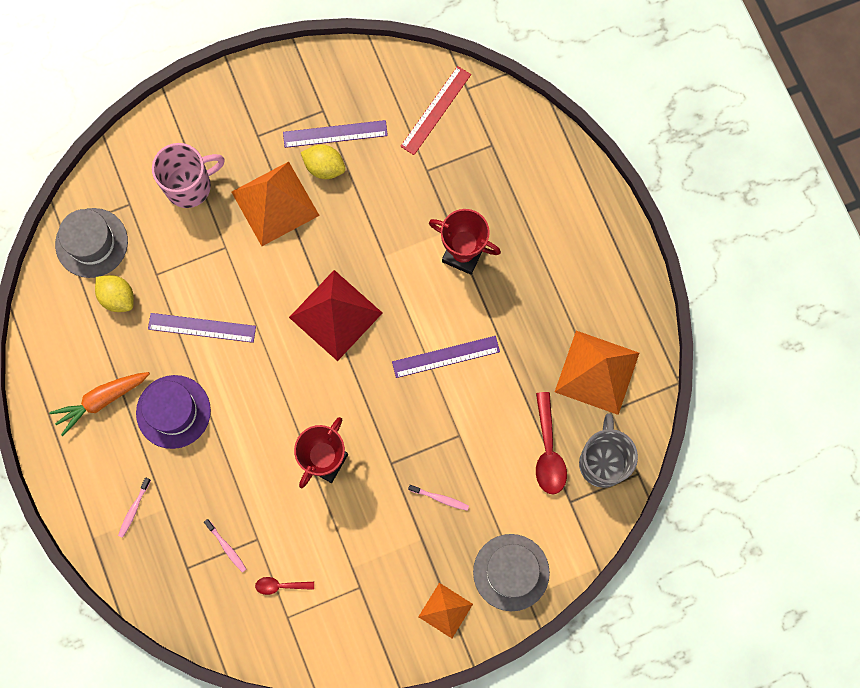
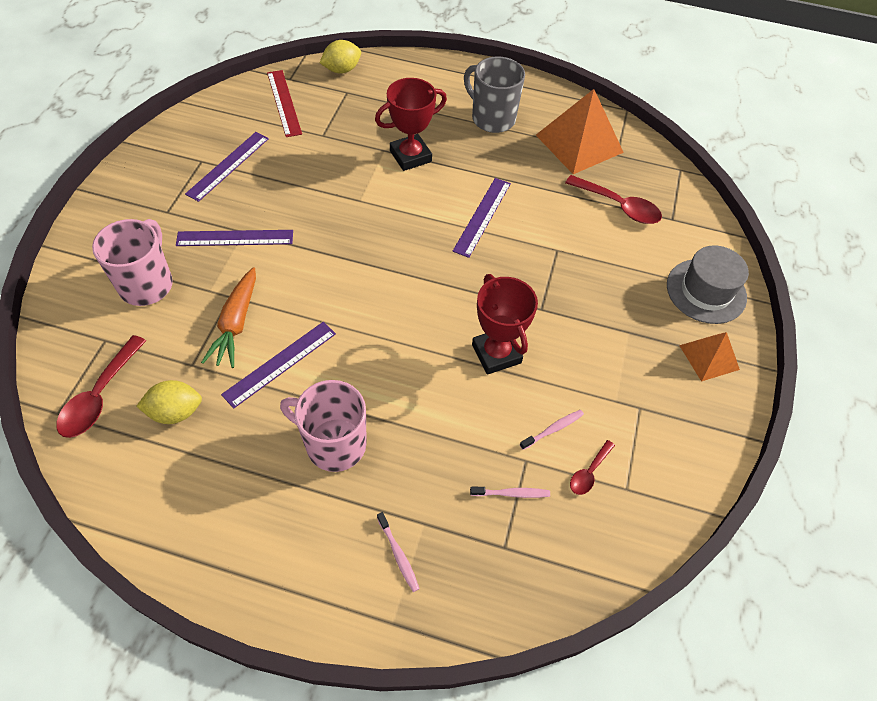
camera: 55 degrees left, 20 degrees down
(91, 243) = (100, 396): grey hat -> red spoon
(102, 400) = (257, 502): orange carrot -> orange carrot (236, 324)
(173, 411) = (334, 444): purple hat -> pink mug
(275, 203) = (235, 238): orange pyramid -> purple ruler
(324, 167) = (245, 189): yellow lemon -> yellow lemon (342, 70)
(335, 315) = (374, 261): red pyramid -> none
(440, 498) = (601, 296): pink toothbrush -> pink toothbrush (553, 429)
(602, 461) = (654, 182): grey mug -> grey mug (492, 118)

